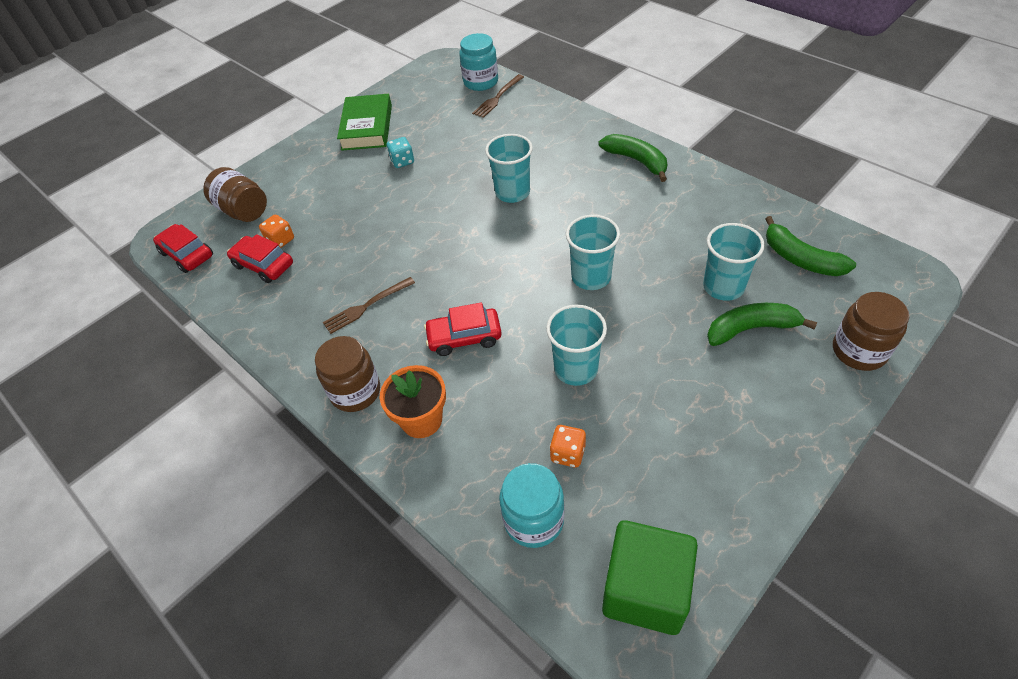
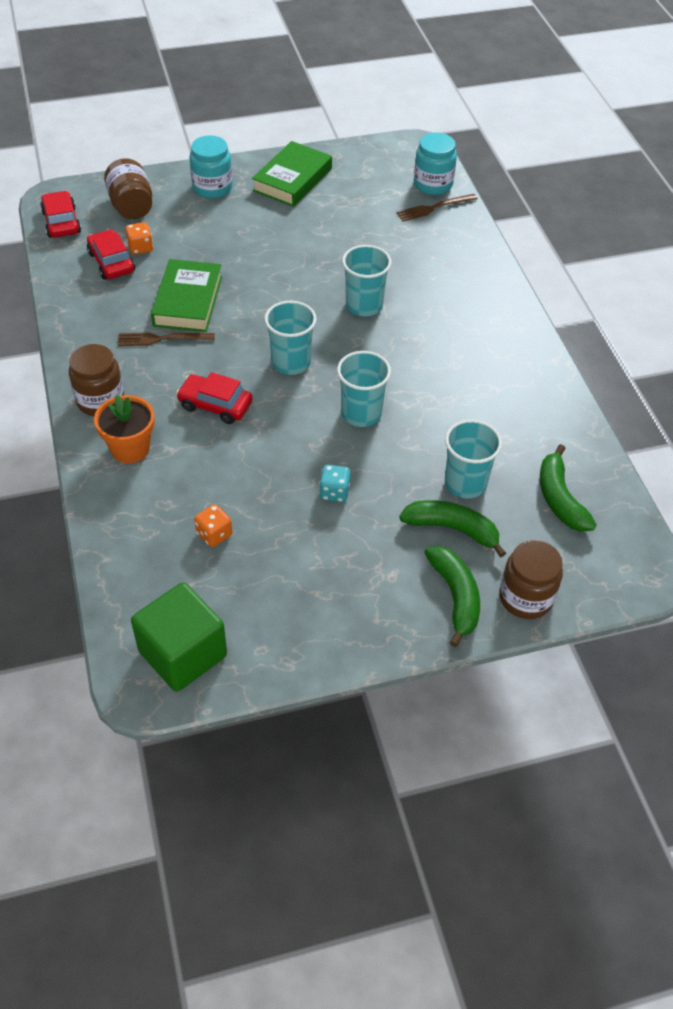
camera: 25 degrees right, 0 degrees up
(362, 263) = (188, 301): none -> green book
(402, 161) = (295, 228): turquoise dice -> turquoise dice (334, 492)
(533, 520) = (148, 563): turquoise jar -> turquoise jar (212, 188)
(576, 369) = (279, 478): turquoise cup -> turquoise cup (291, 362)
(636, 161) = (503, 334): green banana -> green banana (455, 597)

